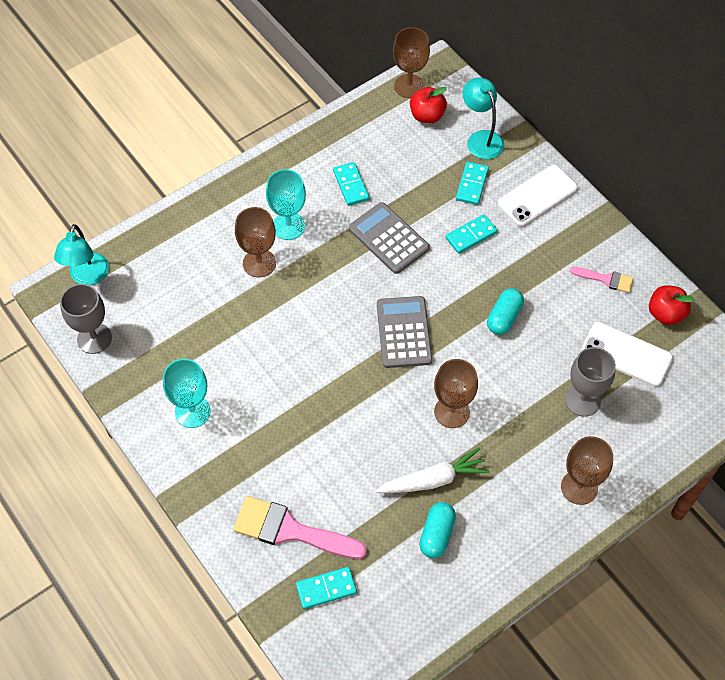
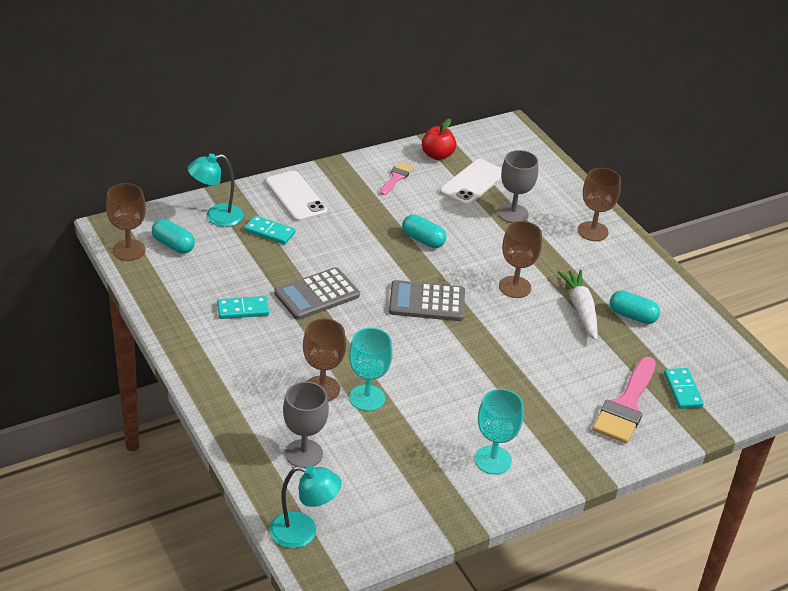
camera: 85 degrees left, 20 degrees down
(94, 338) = (389, 533): grey goblet -> grey goblet (304, 453)
(288, 226) = (281, 361): turquoise goblet -> turquoise goblet (367, 398)
(427, 116) = (173, 245): red apple -> turquoise capsule
(471, 235) = (328, 243): turquoise domino -> none

